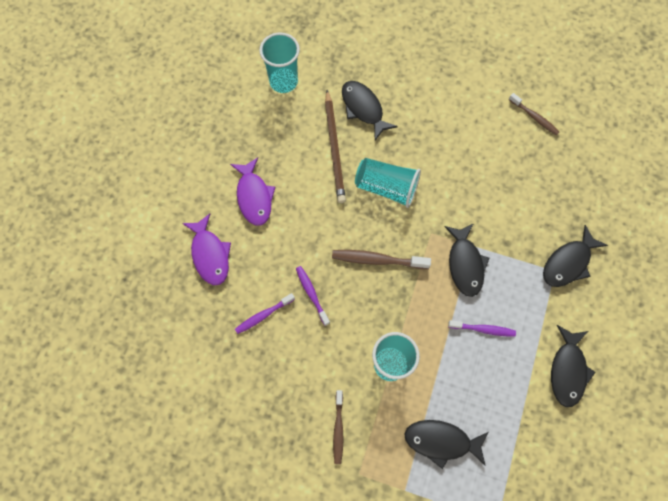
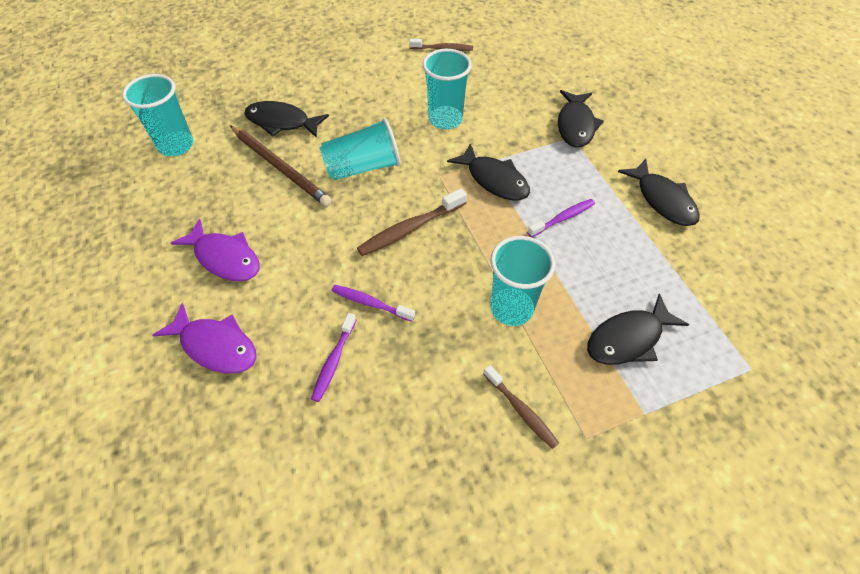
camera: 40 degrees left, 15 degrees down
(477, 187) = (445, 119): none -> turquoise cup

